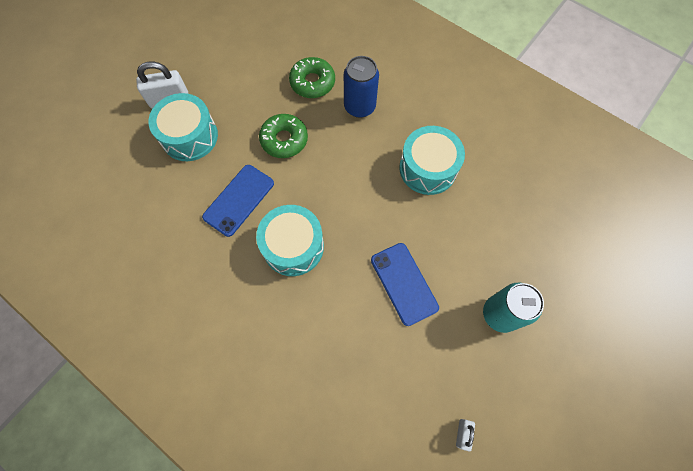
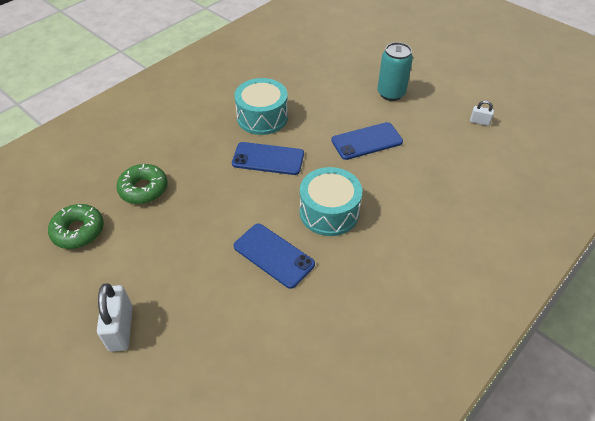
camera: 85 degrees left, 20 degrees down
(189, 136) = (181, 304): turquoise drum -> none
(284, 140) = (209, 215): green donut -> green donut (78, 231)
(359, 107) = (185, 155): blue can -> none
(363, 181) = (268, 159): none -> blue phone

